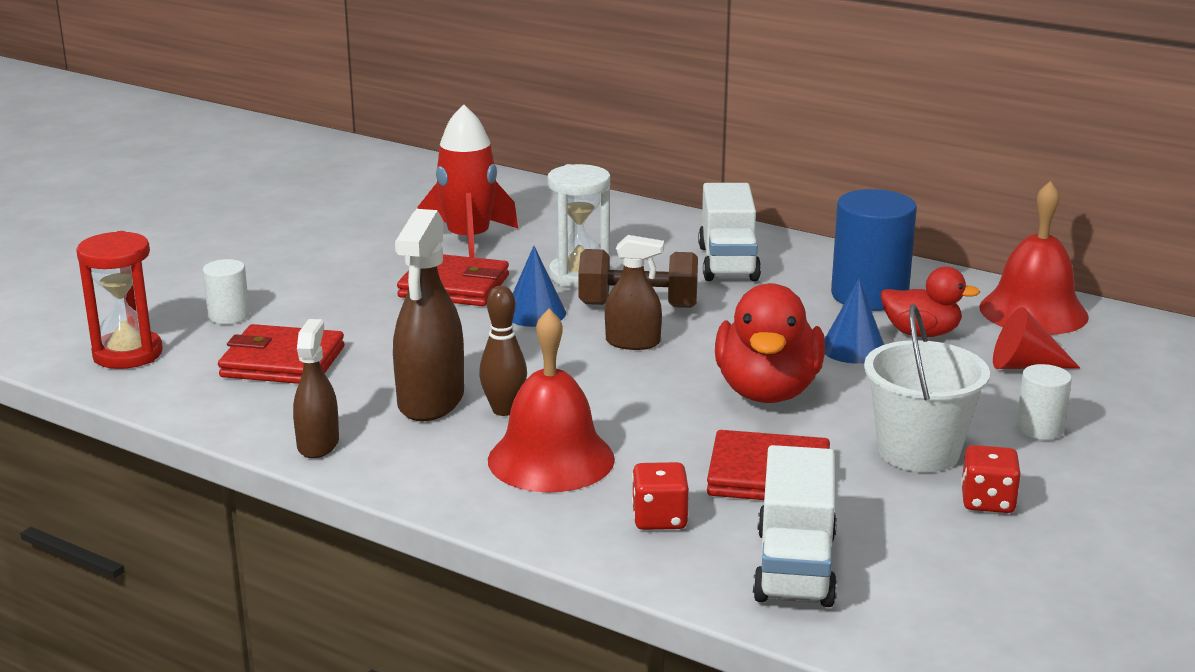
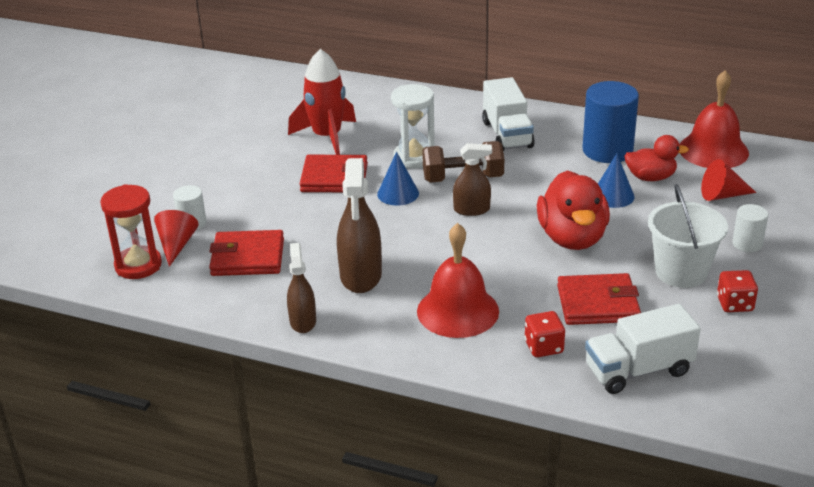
camera: 10 degrees left, 10 degrees up
(193, 337) = (176, 245): none -> red cone
(504, 410) = (411, 276): brown bowling pin -> none
(794, 567) = (638, 370): white truck -> white truck turned 75 degrees clockwise

